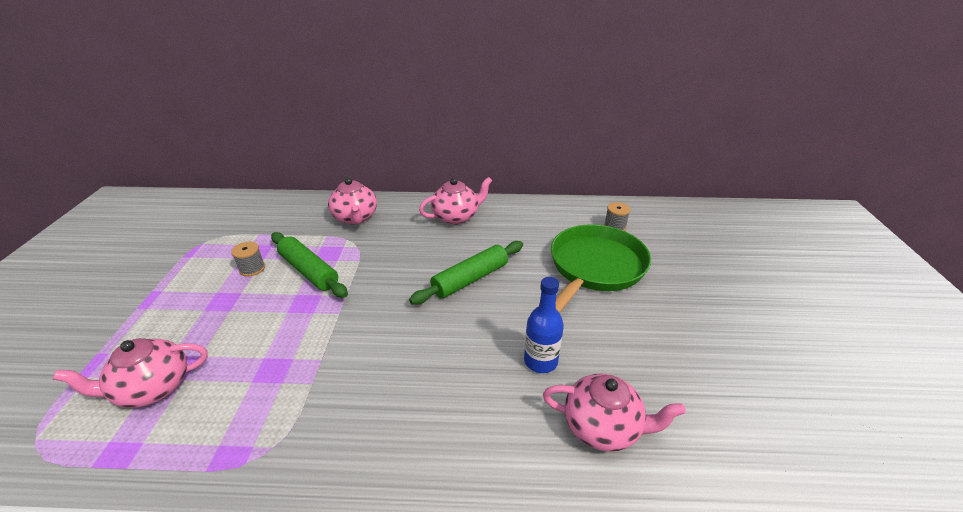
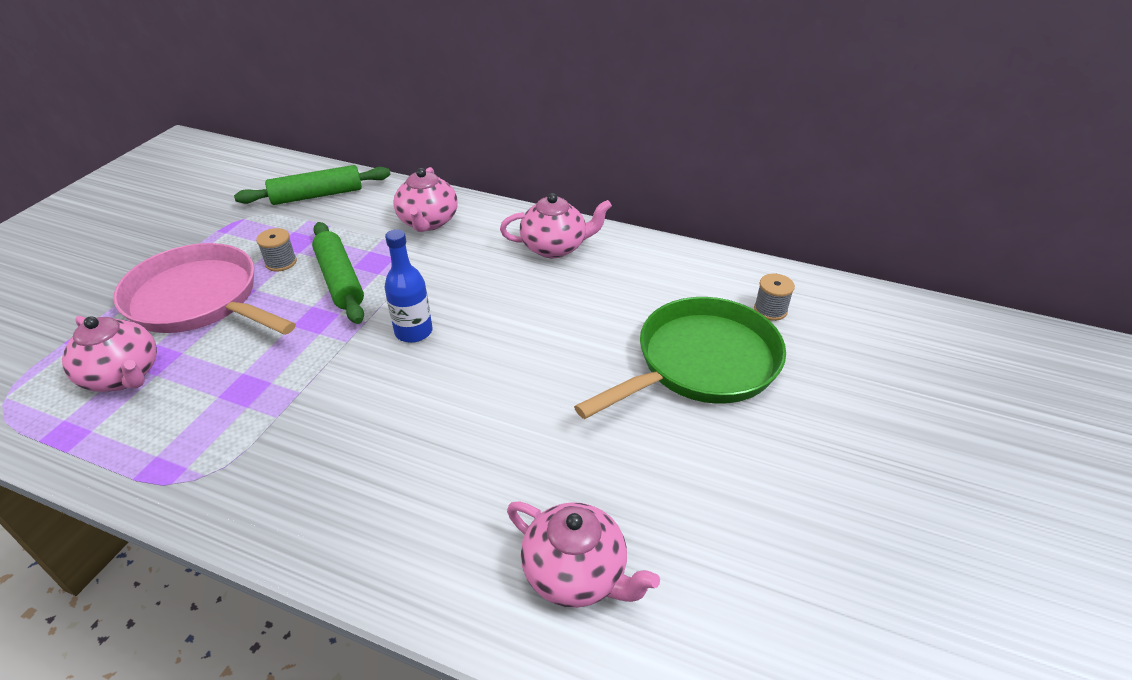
camera: 20 degrees right, 5 degrees up
(152, 388) = (123, 376): pink teapot -> pink teapot turned 135 degrees counterclockwise
(194, 312) = (199, 300): none -> pink pan
(470, 279) = (524, 337): green rolling pin -> green rolling pin (317, 195)
(540, 361) = (549, 468): blue bottle -> blue bottle (413, 332)

